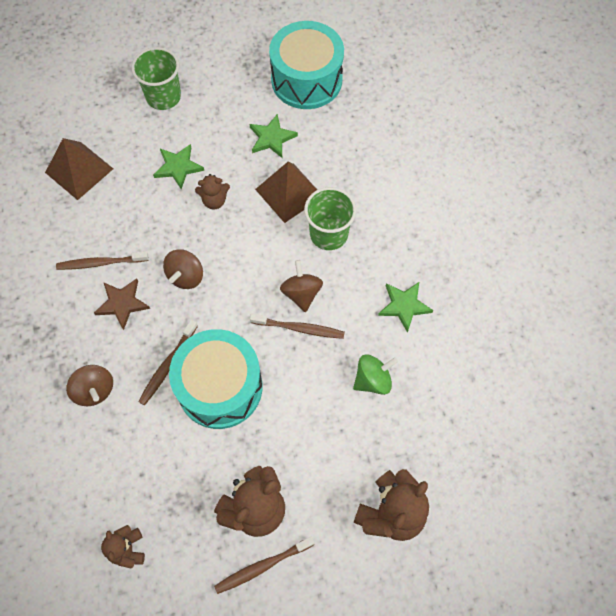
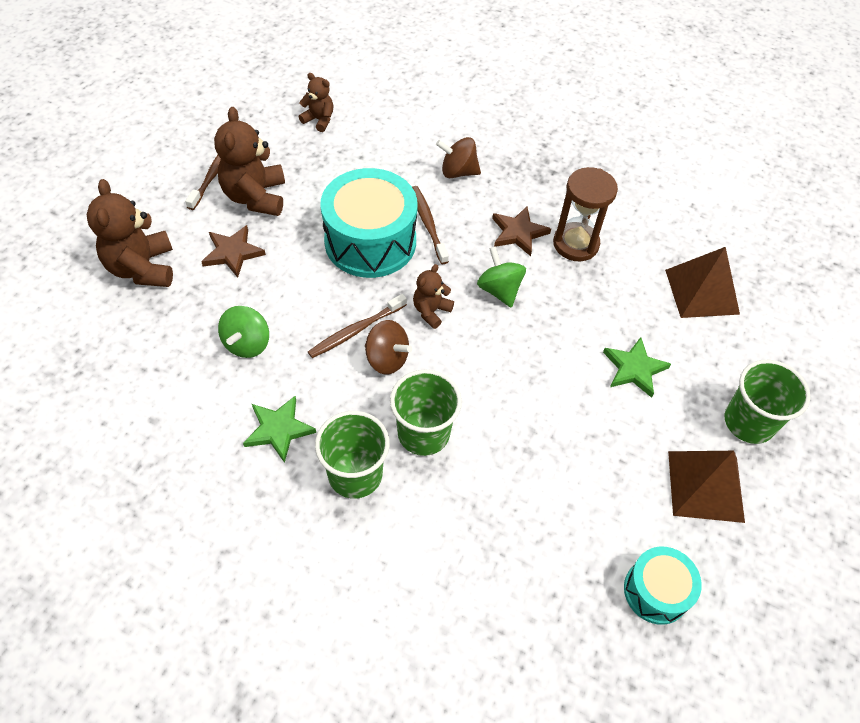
camera: 130 degrees right, 10 degrees down
(100, 263) = (575, 244): brown toothbrush -> brown hourglass
(186, 276) = (499, 290): brown spinning top -> green spinning top
(214, 200) = (562, 369): brown teddy bear -> brown teddy bear (431, 311)
(272, 138) = (597, 480): green star -> none
(289, 192) = (509, 439): brown pyramid -> brown pyramid (705, 486)
(306, 80) = (656, 591): turquoise drum -> turquoise drum, size x0.55
(318, 466) = (232, 253): none -> brown star
(387, 245) = (355, 474): none -> green cup

